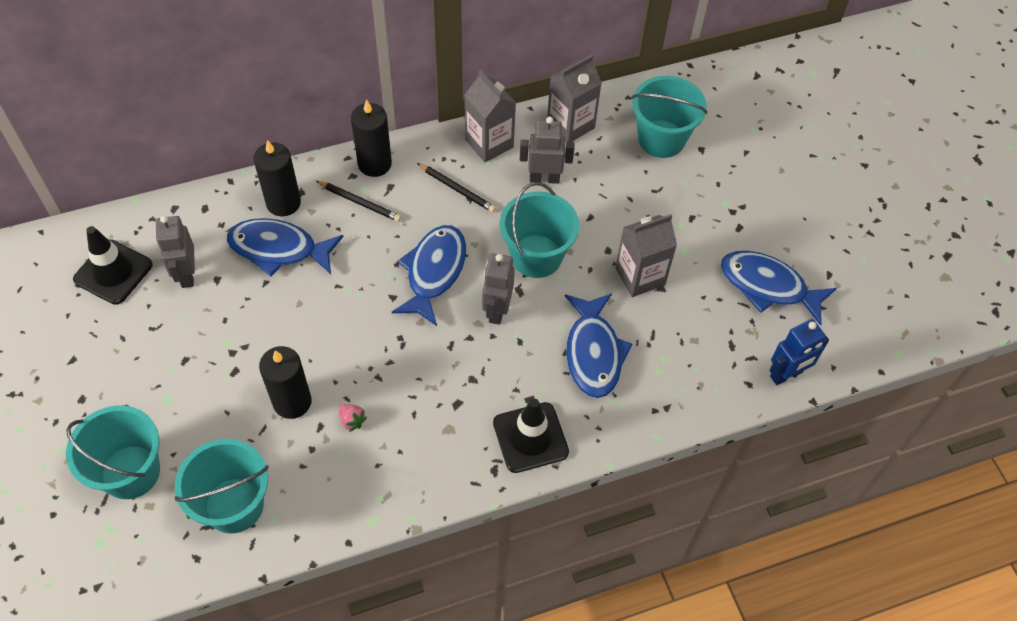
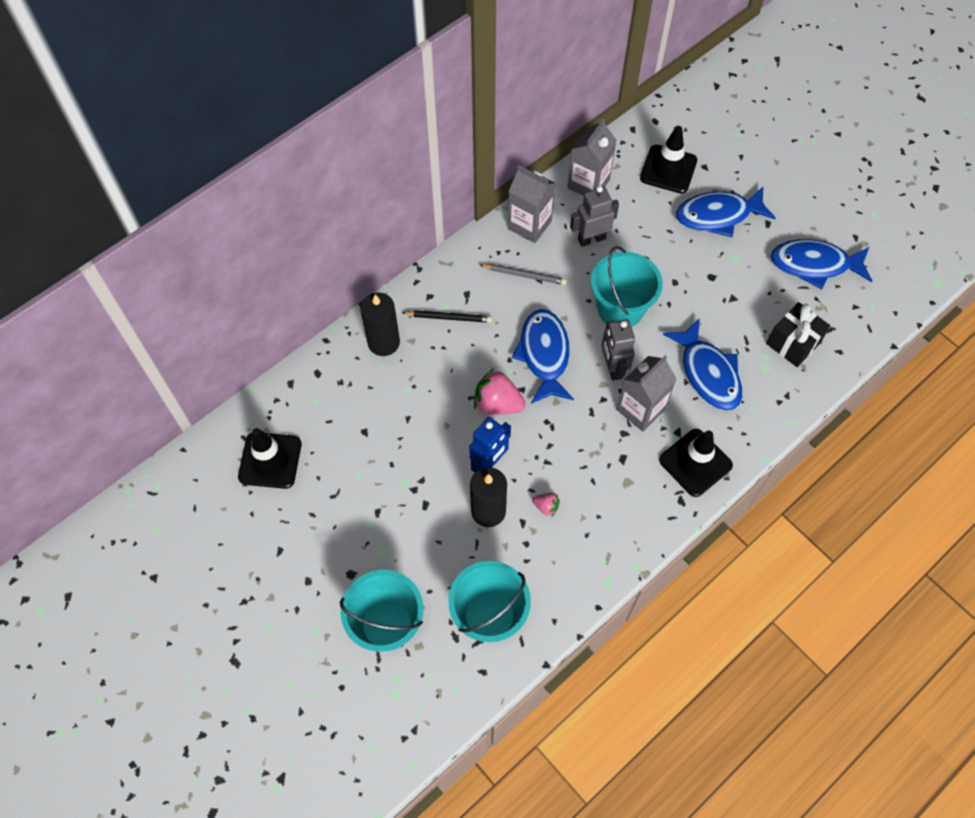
camera: 20 degrees left, 5 degrees up
(187, 274) = (336, 437): grey robot -> none
(278, 249) = (402, 385): blue fish -> blue fish (718, 216)
(360, 302) = (497, 404): none -> pink strawberry
(374, 164) = (442, 278): black candle -> none
(457, 189) = (524, 275): black pencil -> grey pencil
(640, 276) = (711, 294): grey carton -> grey carton (640, 409)
(661, 139) = (668, 169): turquoise bucket -> black traffic cone
(702, 356) = (793, 343): none -> black gift
(786, 374) = (864, 332): blue robot -> blue robot (489, 463)

